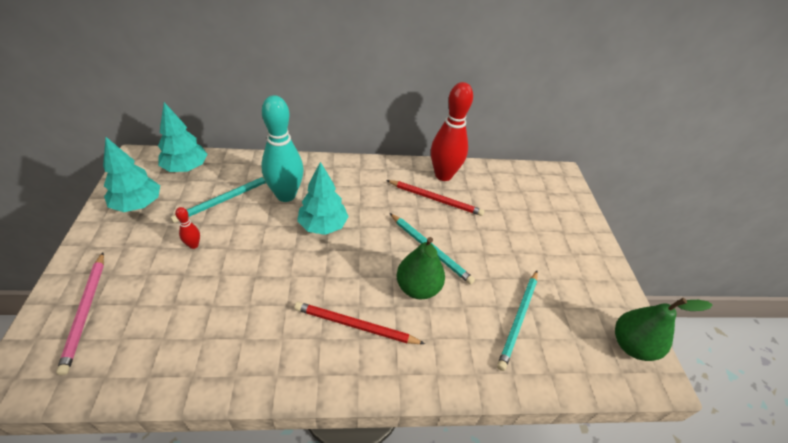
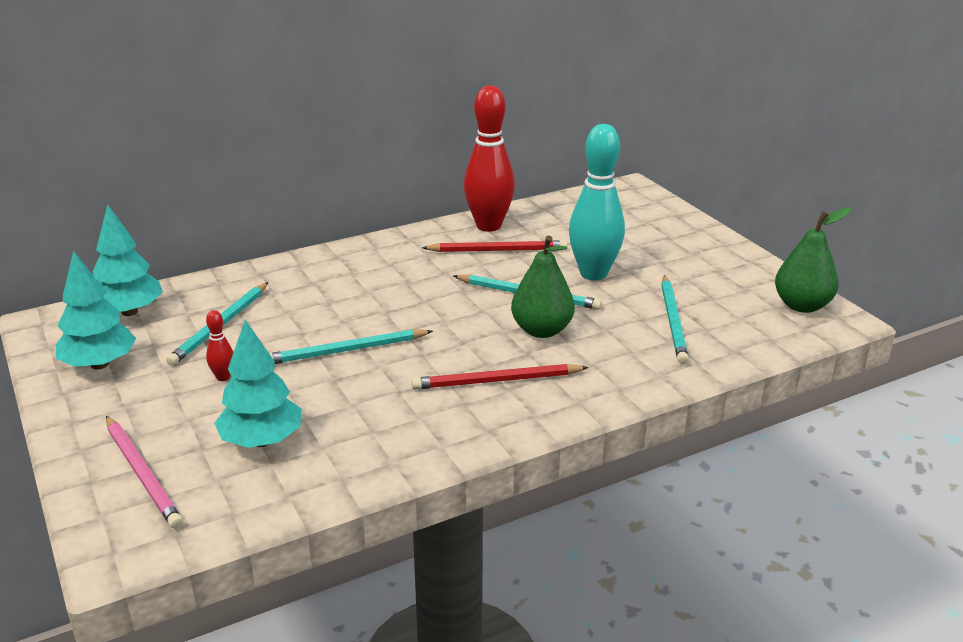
camera: 20 degrees left, 15 degrees down
(280, 253) = (346, 351): none -> turquoise pencil
(286, 195) = (300, 299): turquoise bowling pin -> turquoise bowling pin (593, 274)
(323, 226) = (378, 312): turquoise tree -> turquoise tree (262, 441)

